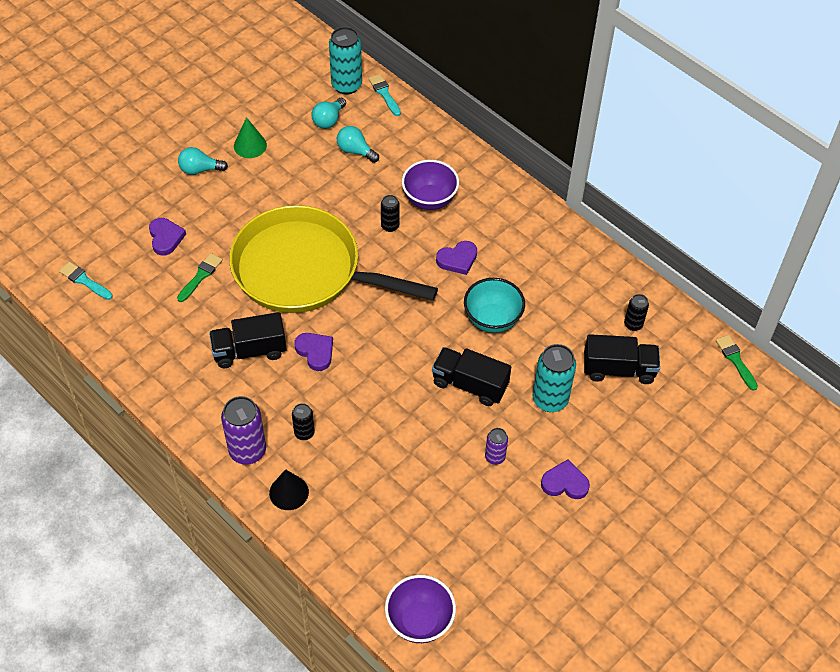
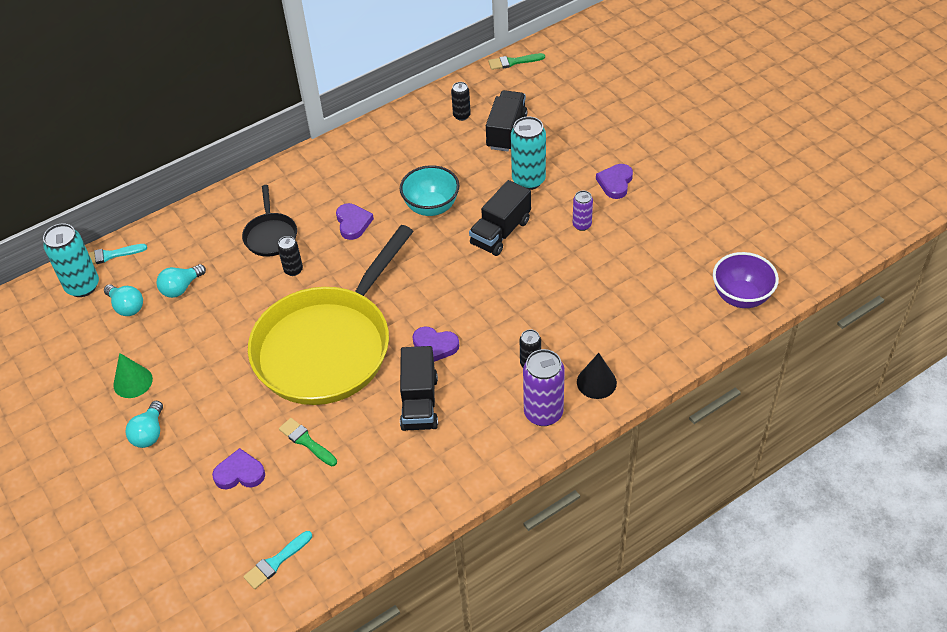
camera: 75 degrees left, 5 degrees down
(315, 352) = (435, 346): purple heart -> purple heart turned 135 degrees counterclockwise
(429, 200) = (270, 235): purple bowl -> black pan

